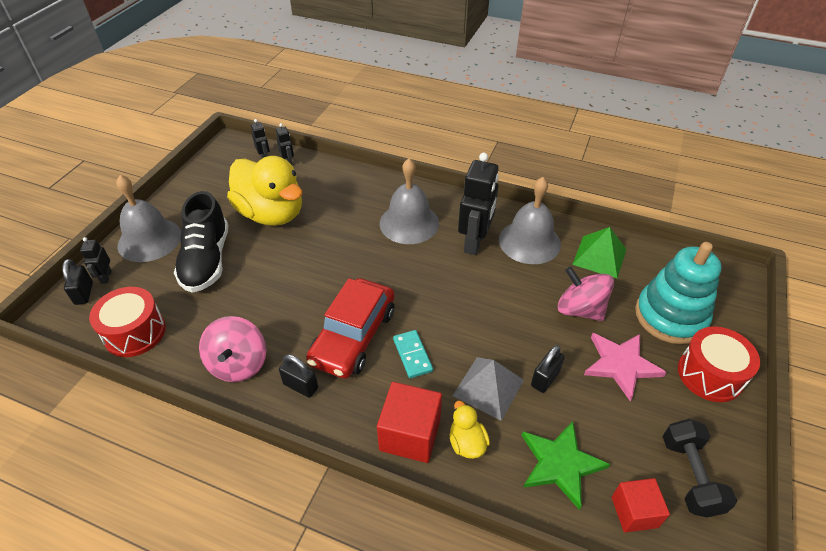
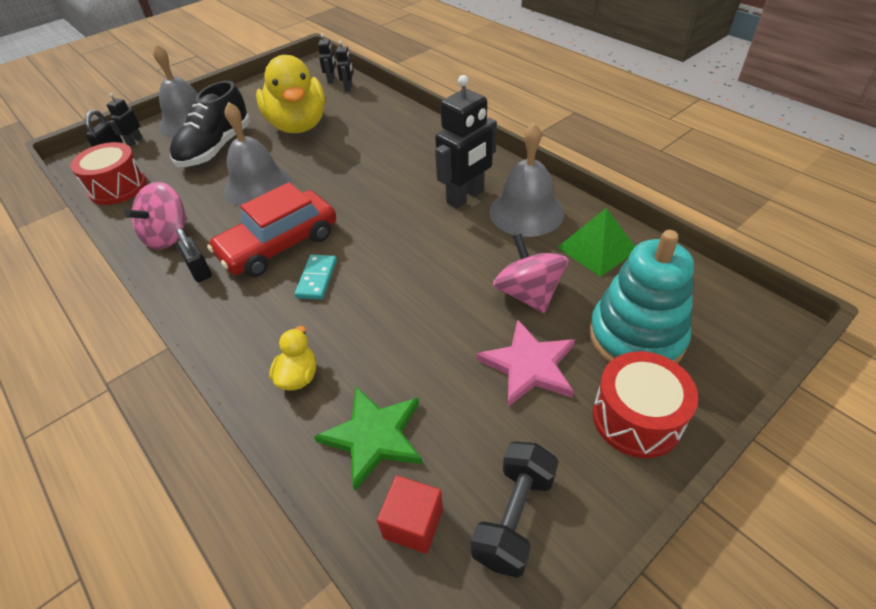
camera: 30 degrees right, 0 degrees up
(409, 223) = (414, 163): grey bell -> grey bell (258, 186)
(410, 434) = (254, 347): red cube -> none
(488, 387) = (363, 334): grey pyramid -> none
(545, 379) = (429, 347): black padlock -> none

